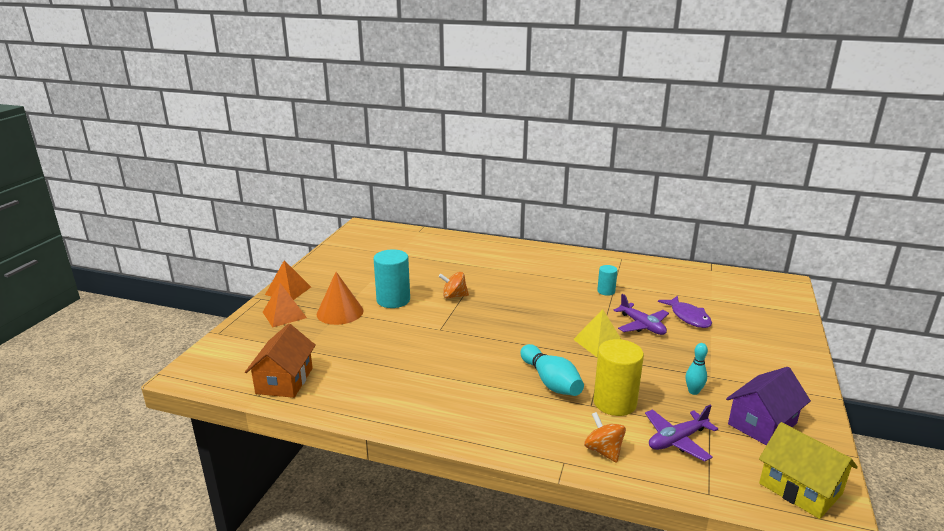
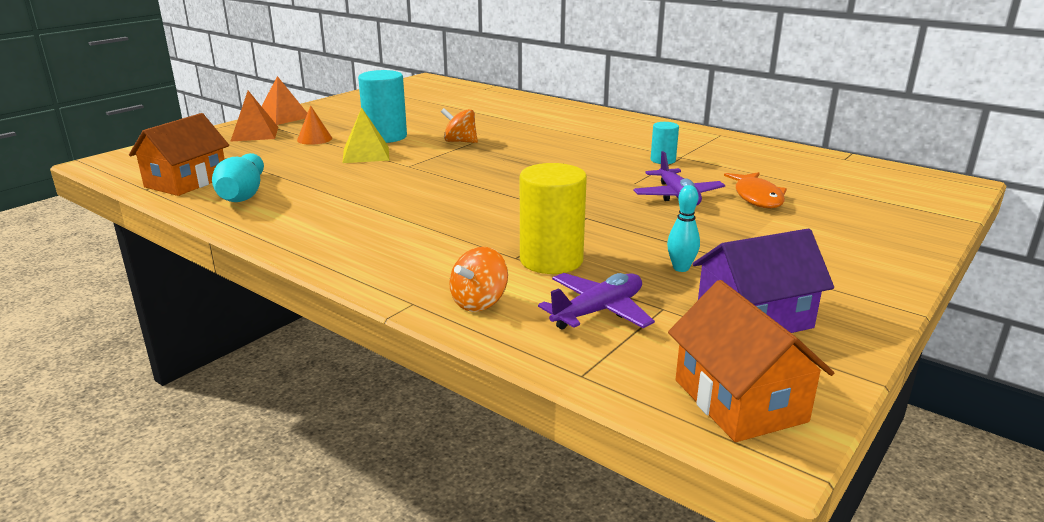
camera: 20 degrees right, 0 degrees up
(340, 312) = (314, 139): orange cone -> orange cone, size x0.60
(551, 382) = (488, 228): turquoise bowling pin -> turquoise bowling pin (243, 194)
(599, 343) = (597, 203): yellow pyramid -> yellow pyramid (366, 154)
(603, 451) = (479, 302): orange spinning top -> orange spinning top turned 135 degrees counterclockwise
(677, 440) = (598, 311): purple plane -> purple plane turned 150 degrees clockwise
(688, 317) = (757, 197): purple fish -> orange fish
(800, 488) = (739, 400): yellow house -> orange house

